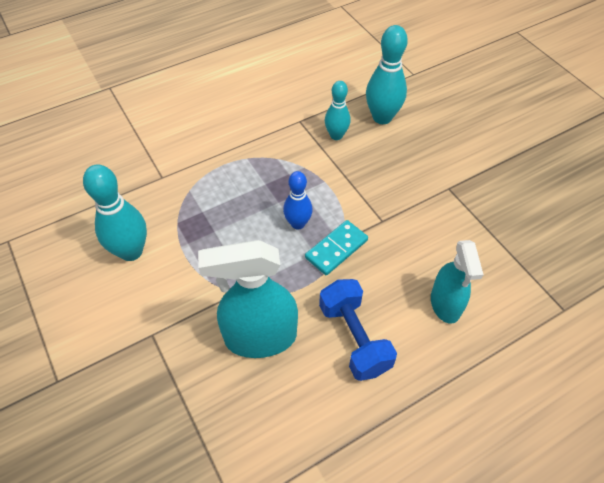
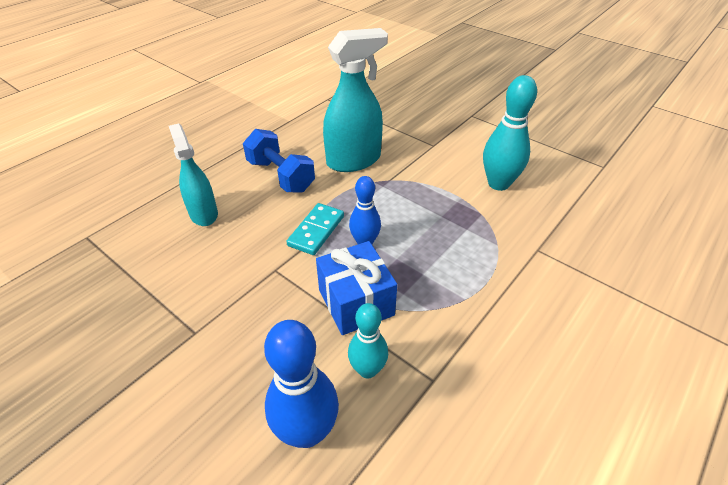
camera: 160 degrees right, 10 degrees down
(326, 177) = (356, 302): none -> blue gift
(382, 117) = (307, 431): turquoise bowling pin -> blue bowling pin

